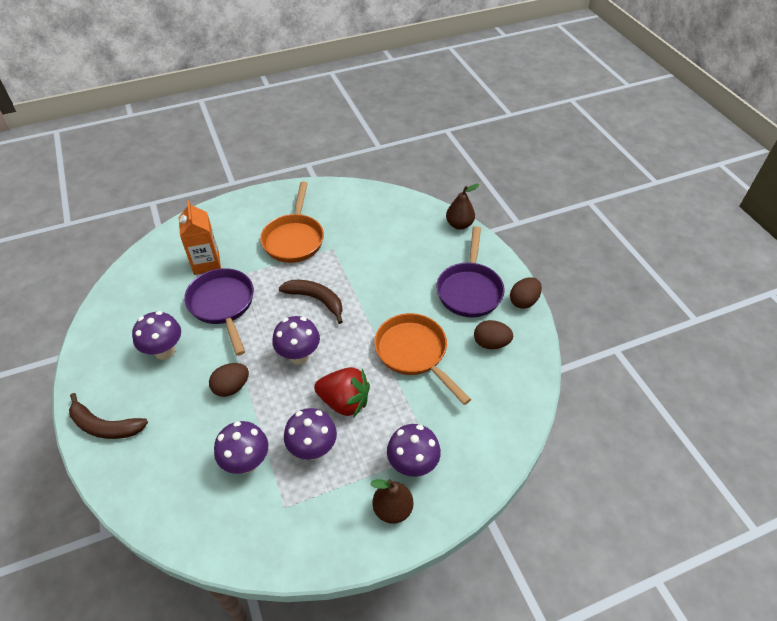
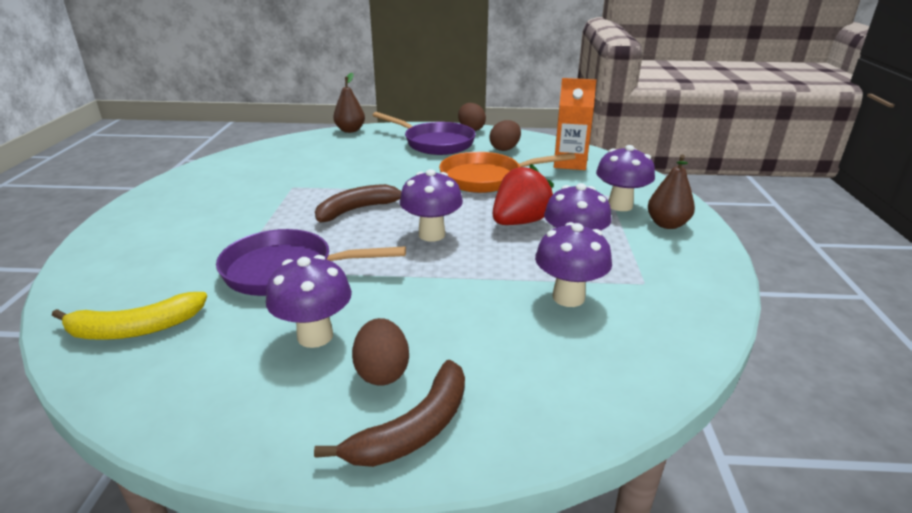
camera: 65 degrees left, 20 degrees down
(149, 278) = (135, 329): none -> yellow banana
(206, 263) = (185, 270): orange carton -> orange carton (569, 163)
(231, 387) = (439, 288): brown egg -> brown egg (382, 372)
(294, 239) = (242, 204): orange pan -> none

